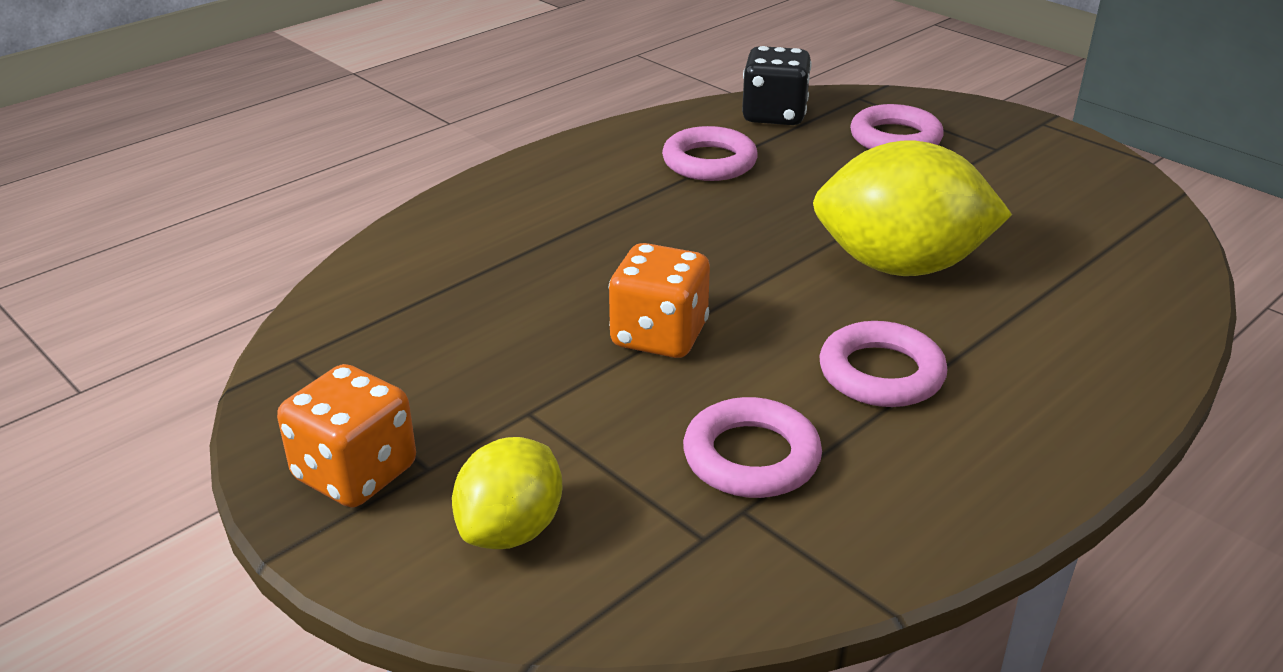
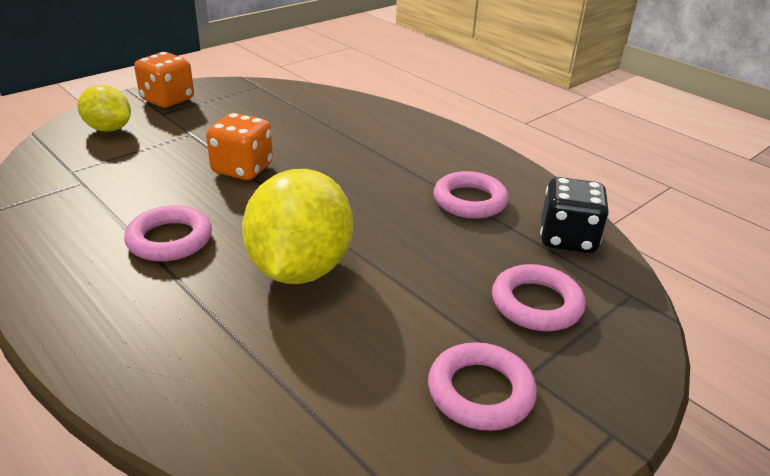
camera: 90 degrees right, 0 degrees up
(751, 457) = (118, 187): pink ring -> pink ring (480, 392)

